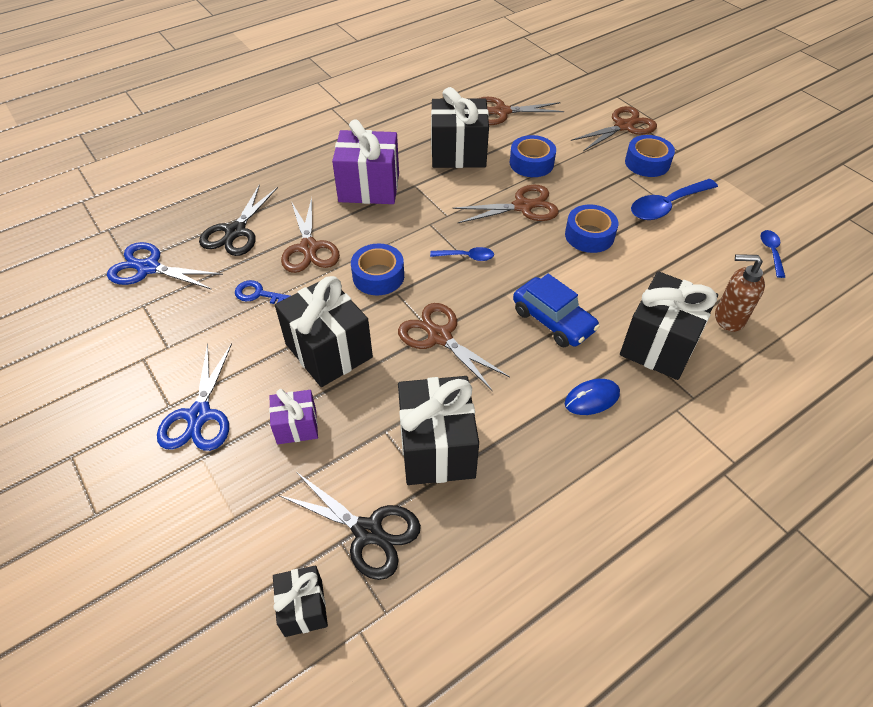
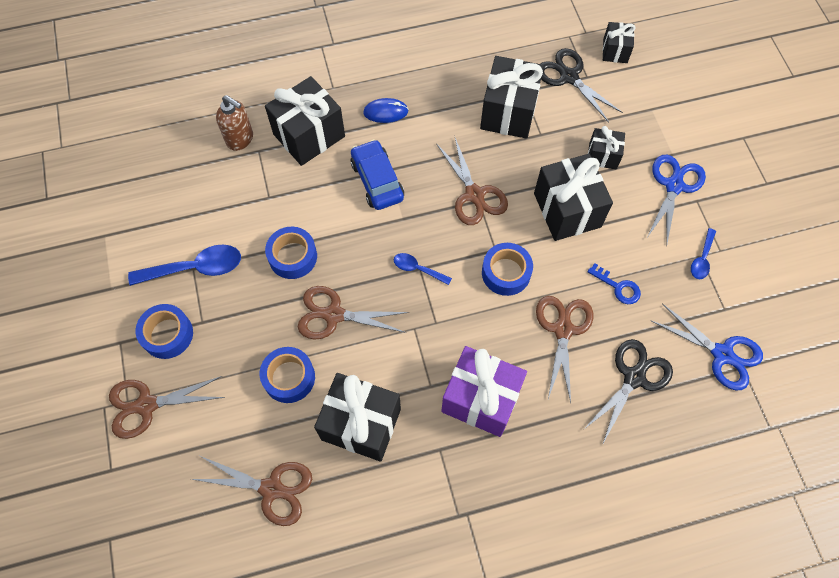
camera: 160 degrees left, 15 degrees up
(296, 426) = (602, 156): purple gift -> black gift
(771, 252) = (149, 186): blue spoon -> blue spoon (702, 259)

